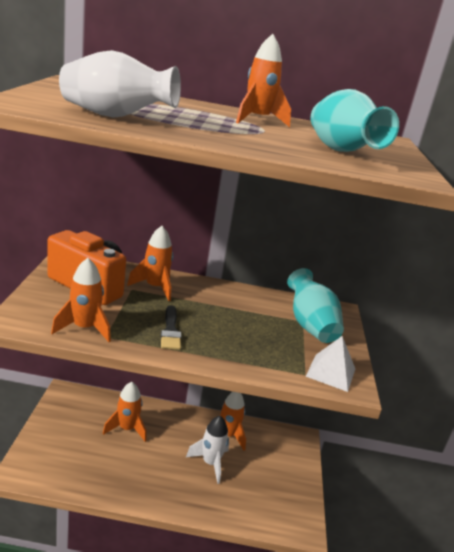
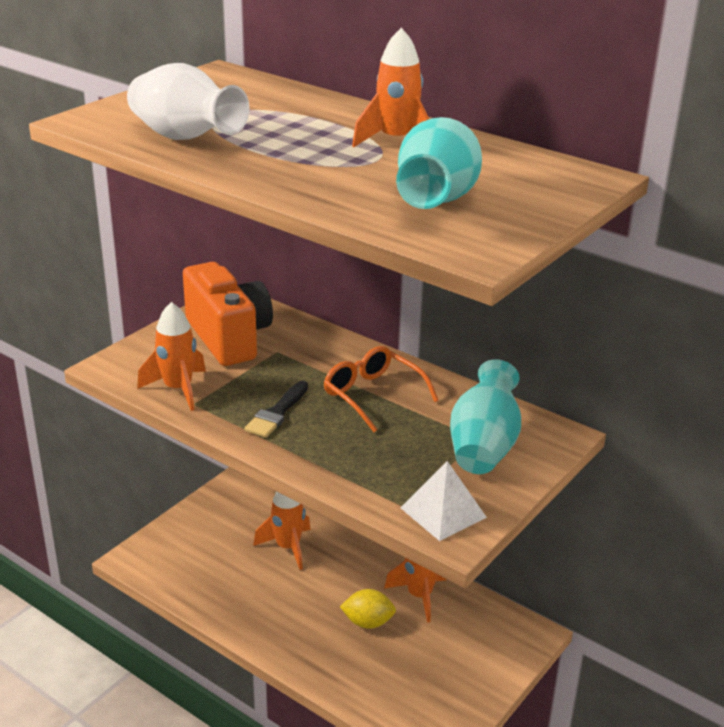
camera: 35 degrees right, 5 degrees up
(155, 287) = (309, 354): orange rocket -> none
(210, 463) = (368, 622): white rocket -> yellow lemon
(219, 307) = (373, 395): none -> orange glasses

